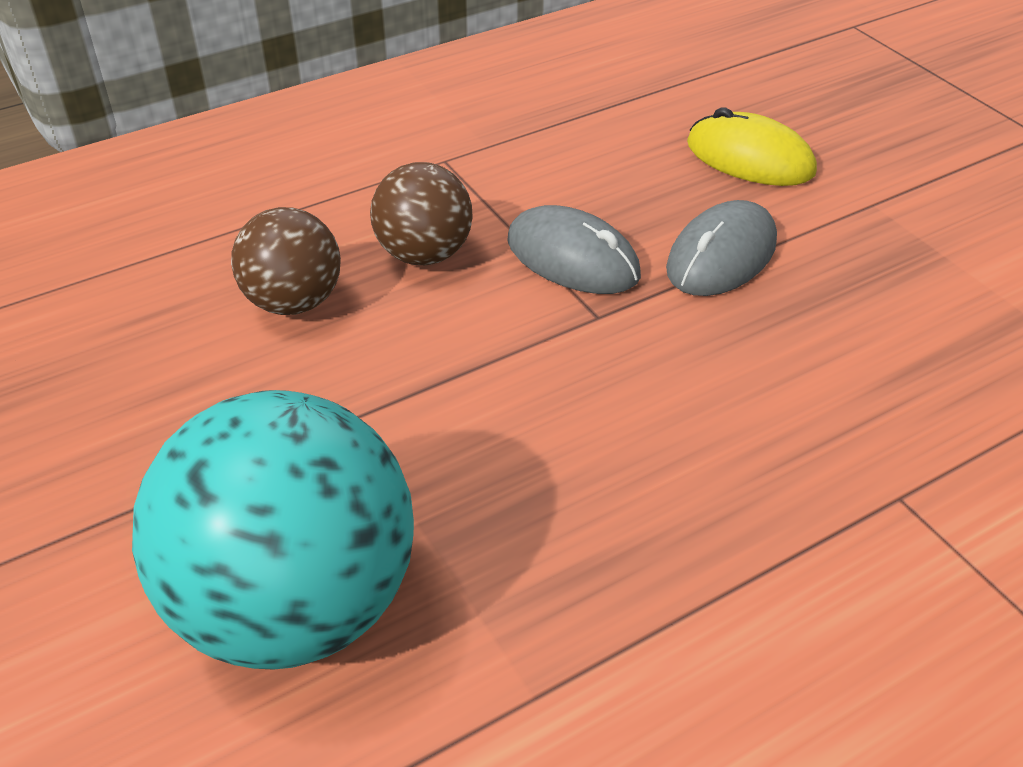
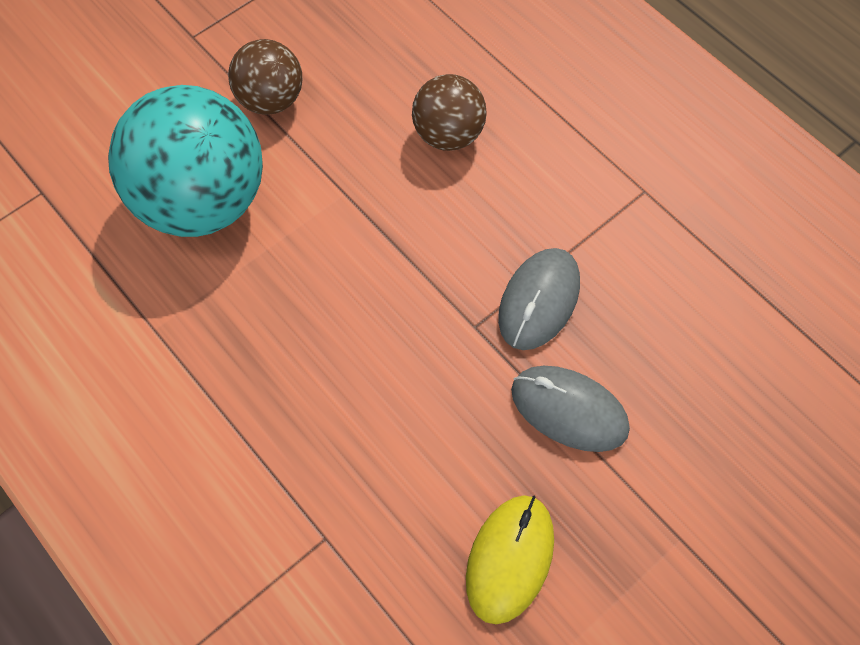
camera: 80 degrees right, 20 degrees up
(424, 254) = (519, 201): brown ball -> brown ball (270, 100)
(750, 158) = (722, 429): yellow mouse -> yellow mouse (510, 559)

